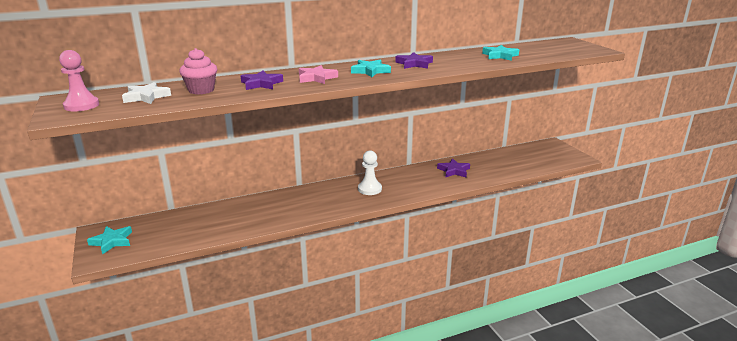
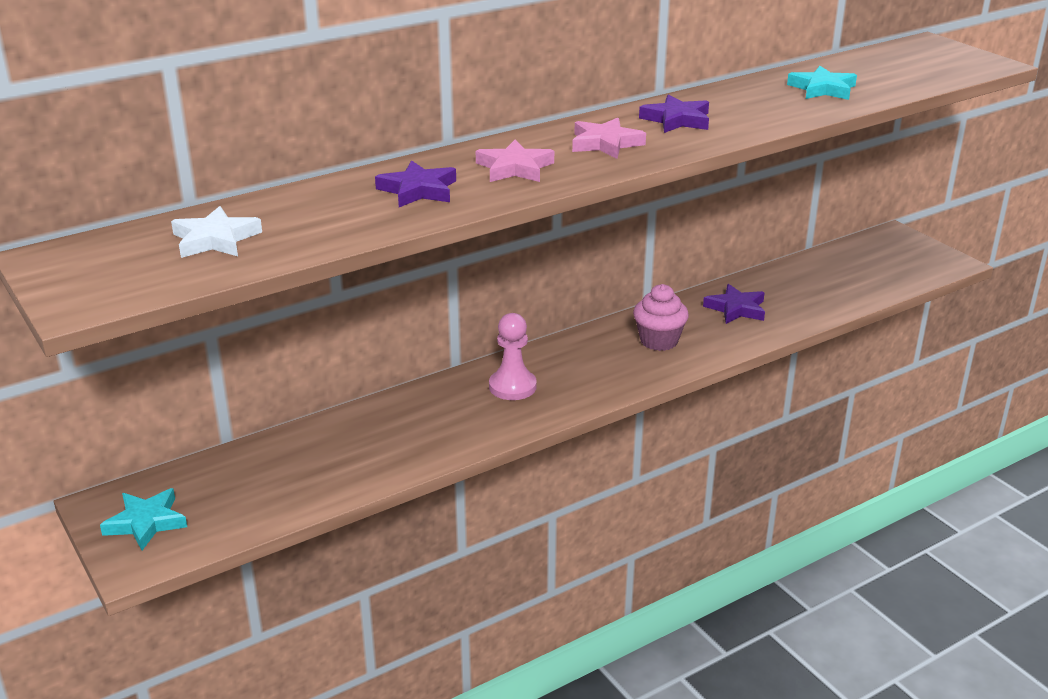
camera: 10 degrees left, 5 degrees up
(81, 105) = (102, 271): pink pawn -> pink pawn (512, 387)
(201, 90) = (312, 215): pink cupcake -> pink cupcake (659, 341)
(369, 189) = (595, 362): white pawn -> none
(370, 71) = (605, 143): turquoise star -> pink star

